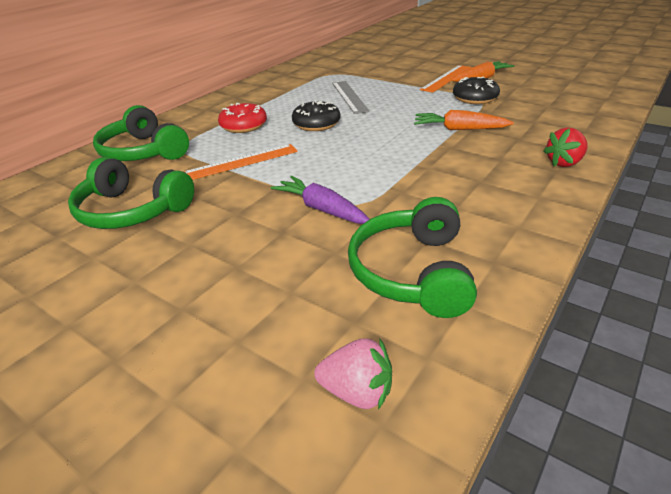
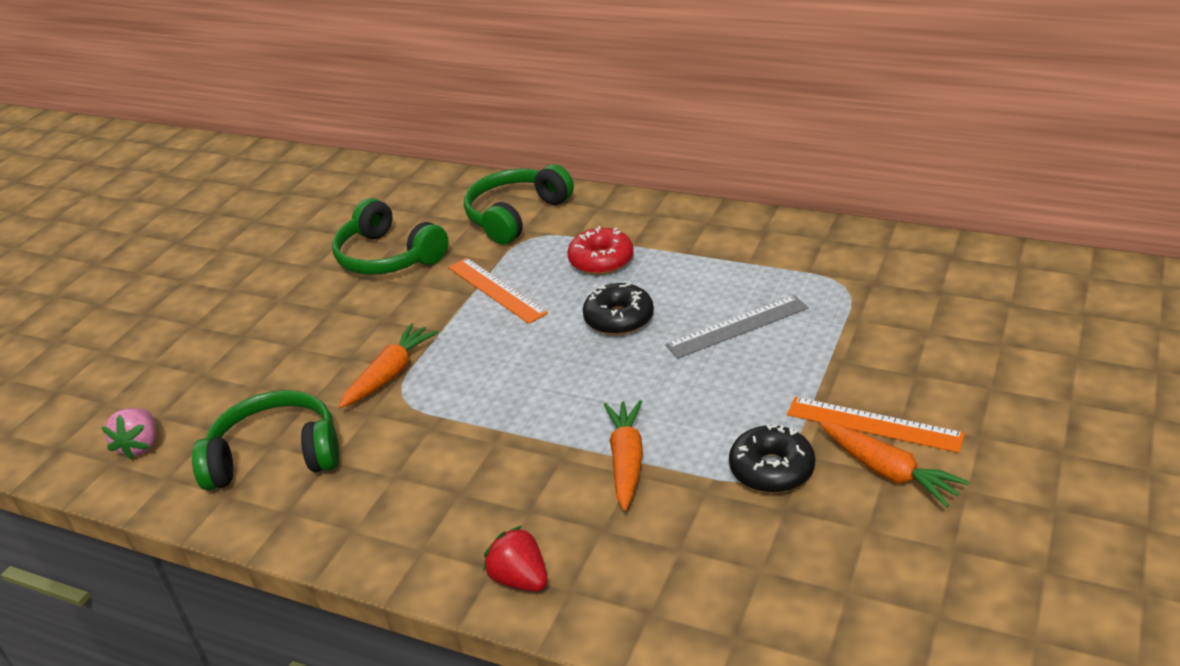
camera: 80 degrees right, 0 degrees up
(132, 211) = (388, 257): green headphones -> green headphones turned 60 degrees counterclockwise
(321, 209) = (390, 374): purple carrot -> orange carrot

